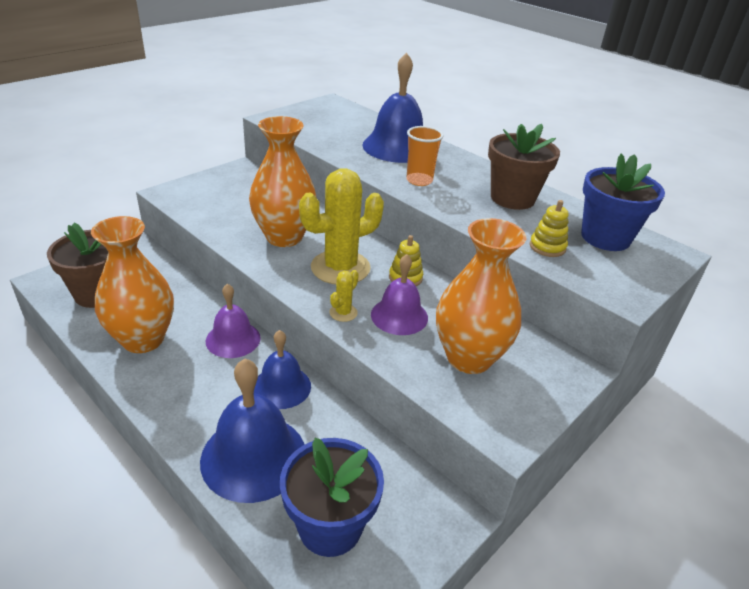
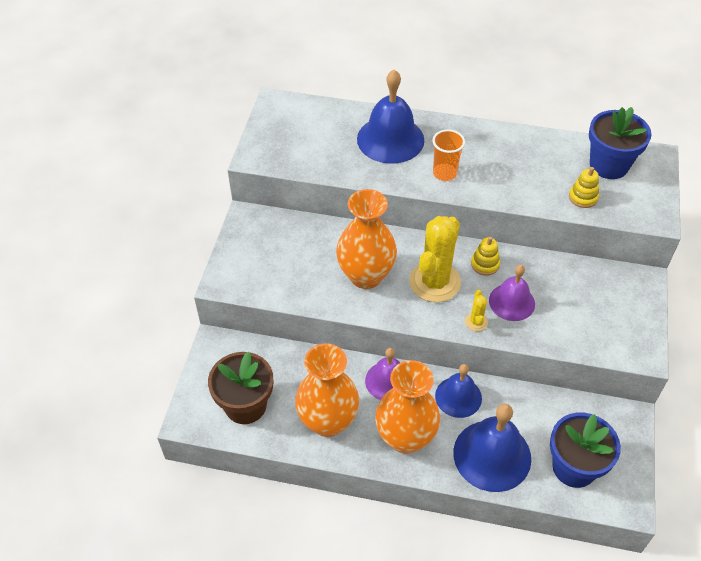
camera: 30 degrees left, 15 degrees up
(469, 358) = (580, 310): orange vase -> orange vase (405, 437)
(512, 198) = (522, 156): brown flower pot -> none

